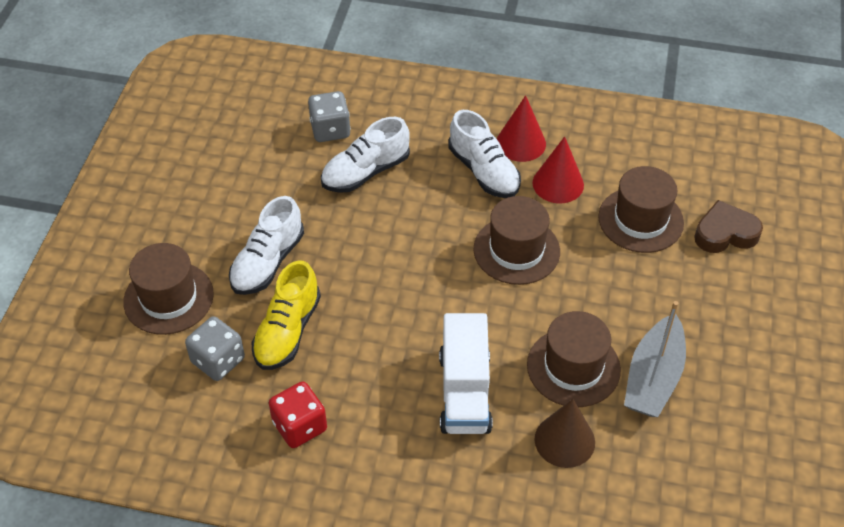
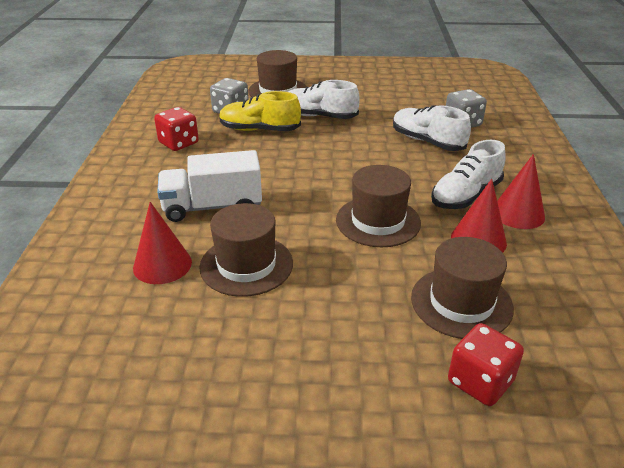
camera: 80 degrees right, 15 degrees down
(564, 440) = (162, 265): brown cone -> red cone
(653, 378) = (240, 322): grey boat -> none
(725, 233) = (480, 382): brown heart -> red dice

